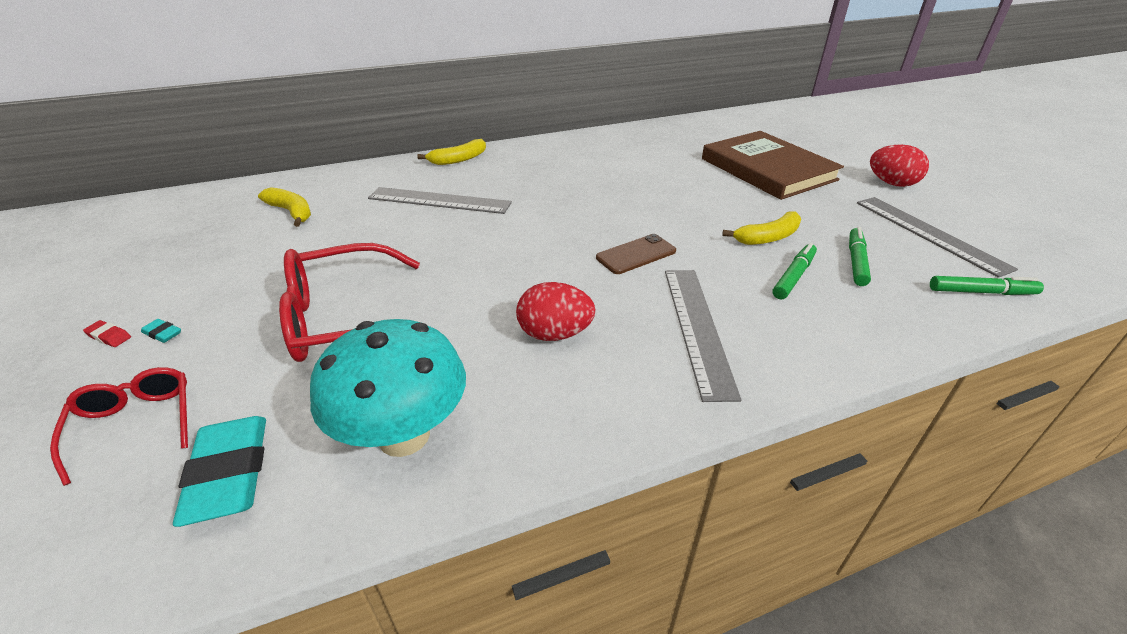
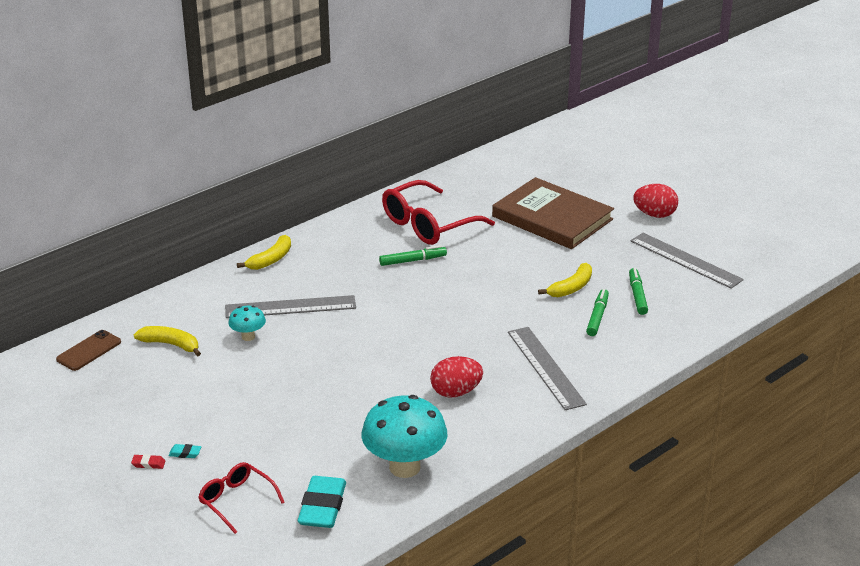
camera: 20 degrees left, 5 degrees down
(229, 474) = (322, 507): turquoise eraser -> turquoise eraser turned 45 degrees clockwise
(344, 319) = (304, 415): red glasses -> red glasses (428, 225)
(371, 219) = (248, 337): none -> turquoise mushroom
(636, 254) = (480, 323): brown phone -> brown phone (89, 351)
(981, 292) = (720, 302): green marker -> green marker (413, 261)

